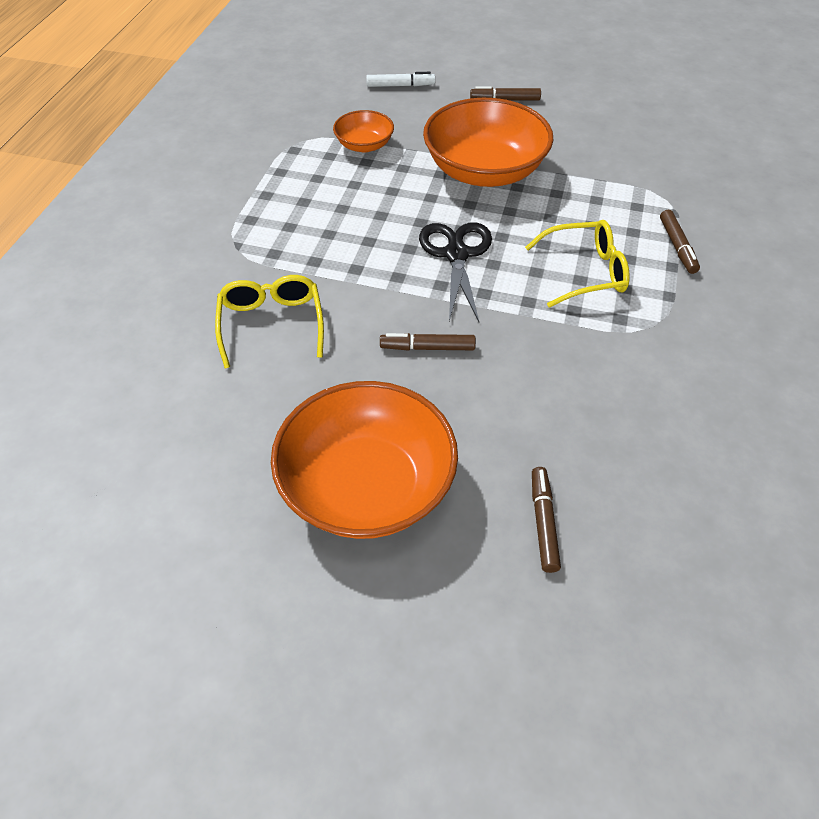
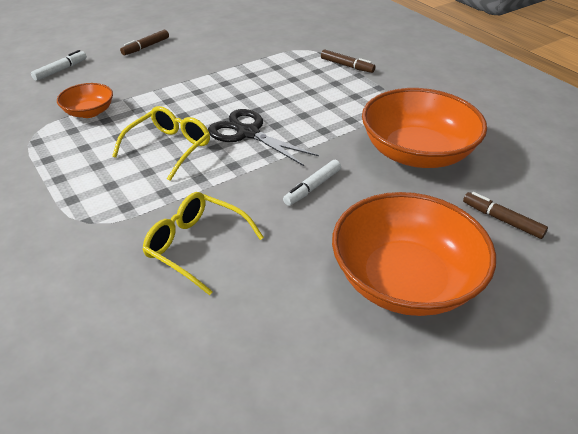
camera: 50 degrees left, 10 degrees down
(427, 347) = (312, 187): brown marker -> white marker
(484, 171) = (193, 85): orange bowl -> orange bowl (417, 153)
(585, 272) = (327, 100): yellow glasses -> yellow glasses (169, 148)

